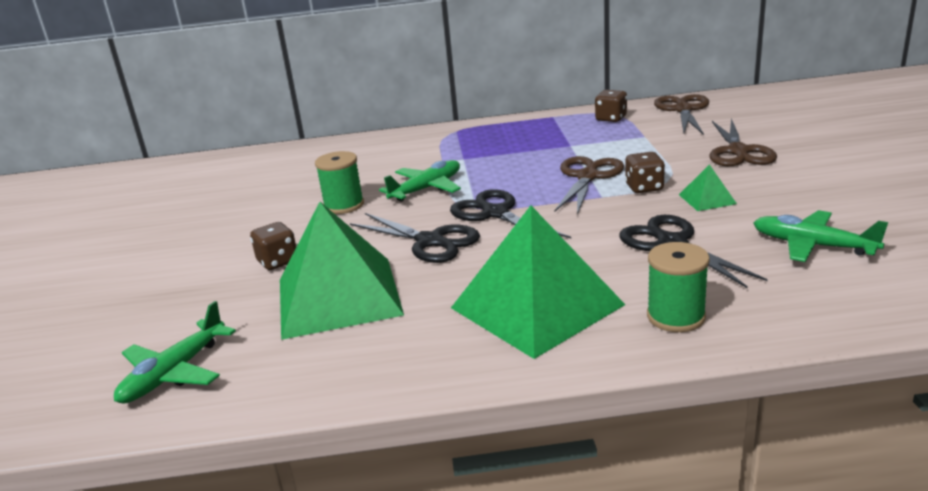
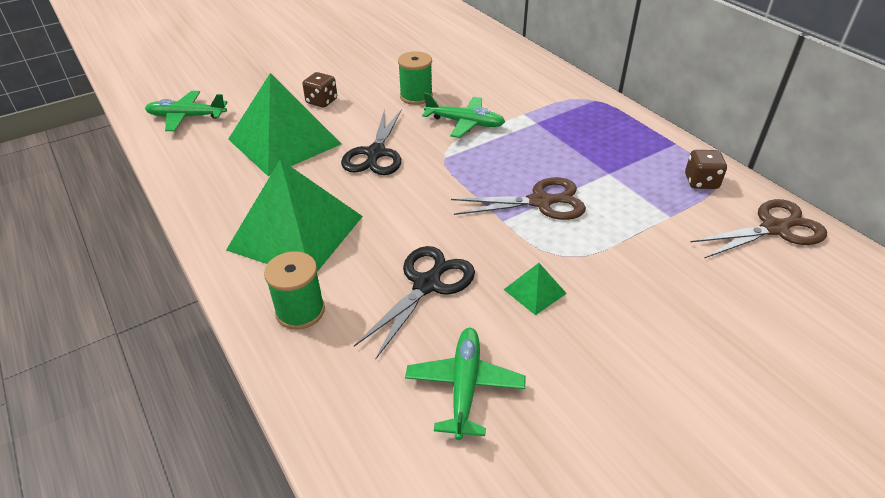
camera: 60 degrees right, 15 degrees up
(495, 213) = (438, 170): black scissors -> none
(644, 187) = (537, 243): brown dice -> none
(738, 152) = (676, 295): brown scissors -> none

